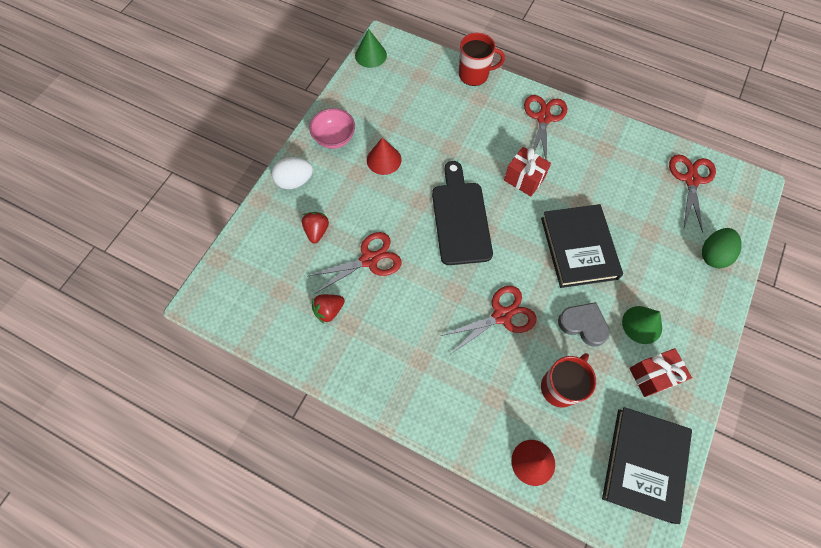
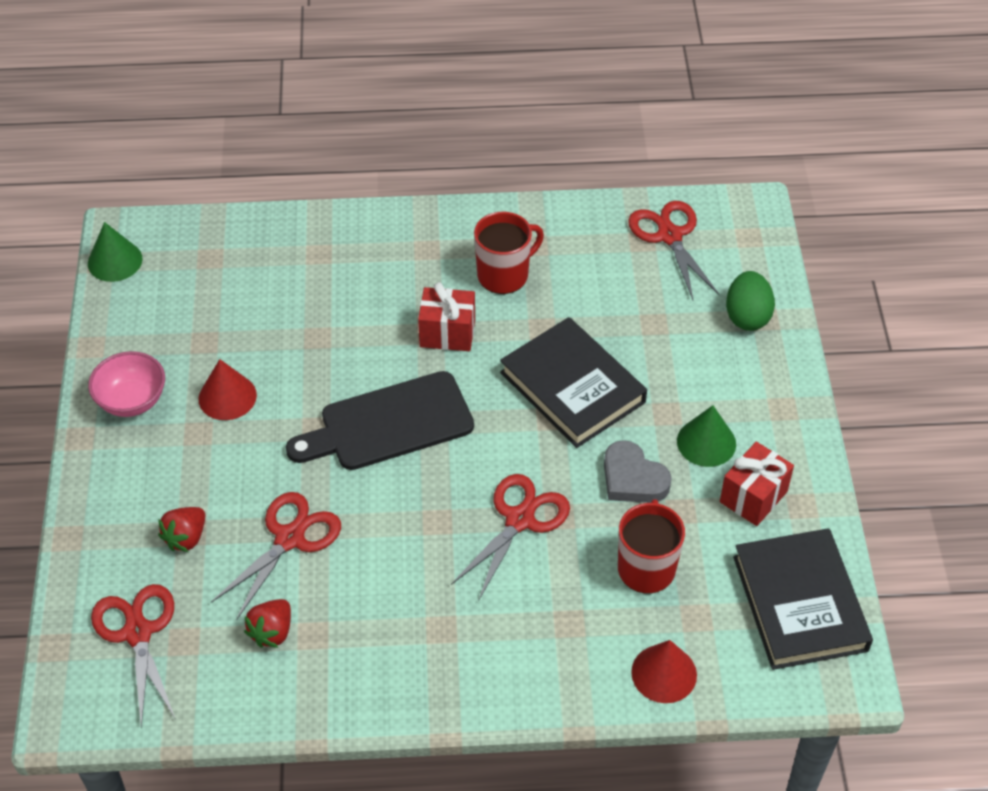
camera: 30 degrees left, 15 degrees down
(295, 181) = (107, 486): white egg -> none
(317, 231) = (186, 538): red strawberry -> red strawberry turned 120 degrees counterclockwise
(460, 218) = (389, 423): black cutting board -> black cutting board turned 75 degrees counterclockwise
(474, 74) = (292, 223): red mug -> red mug (504, 275)
(543, 118) = (427, 241): red scissors -> red scissors (138, 632)
(583, 325) = (633, 478): grey heart -> grey heart turned 135 degrees counterclockwise

